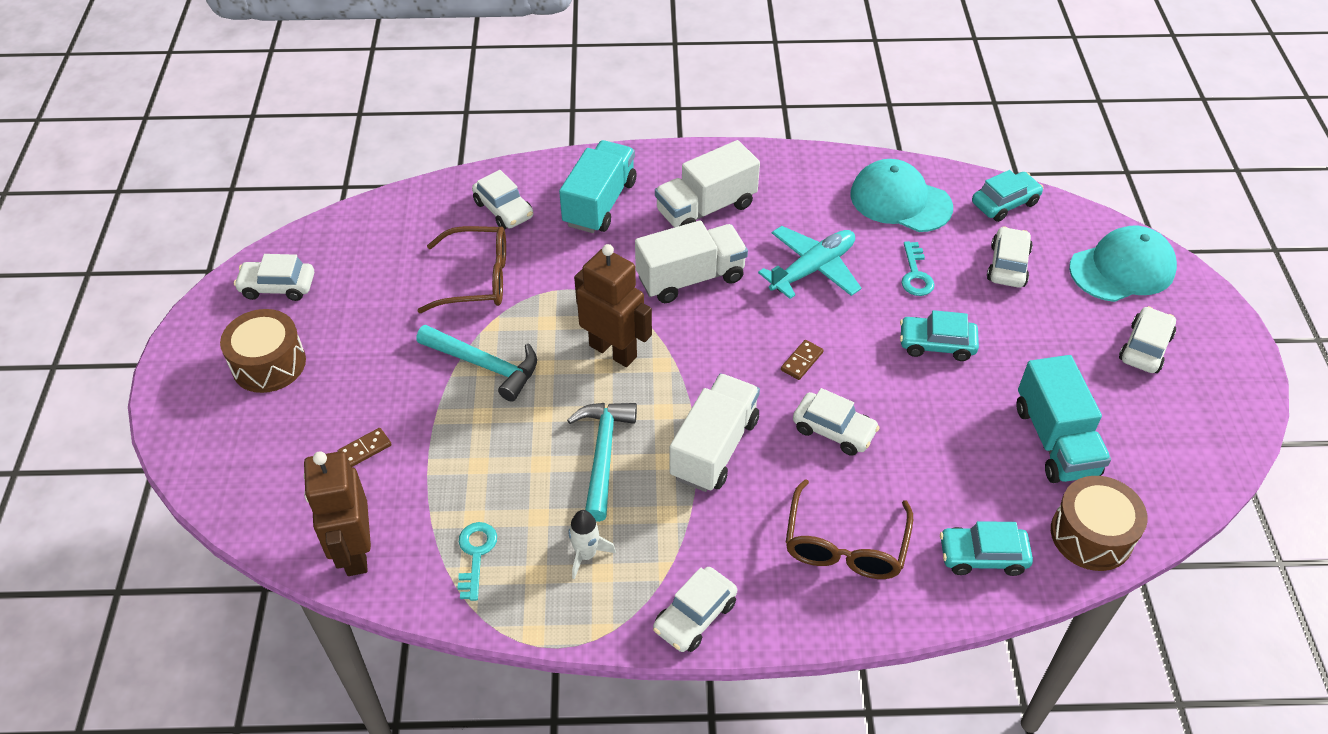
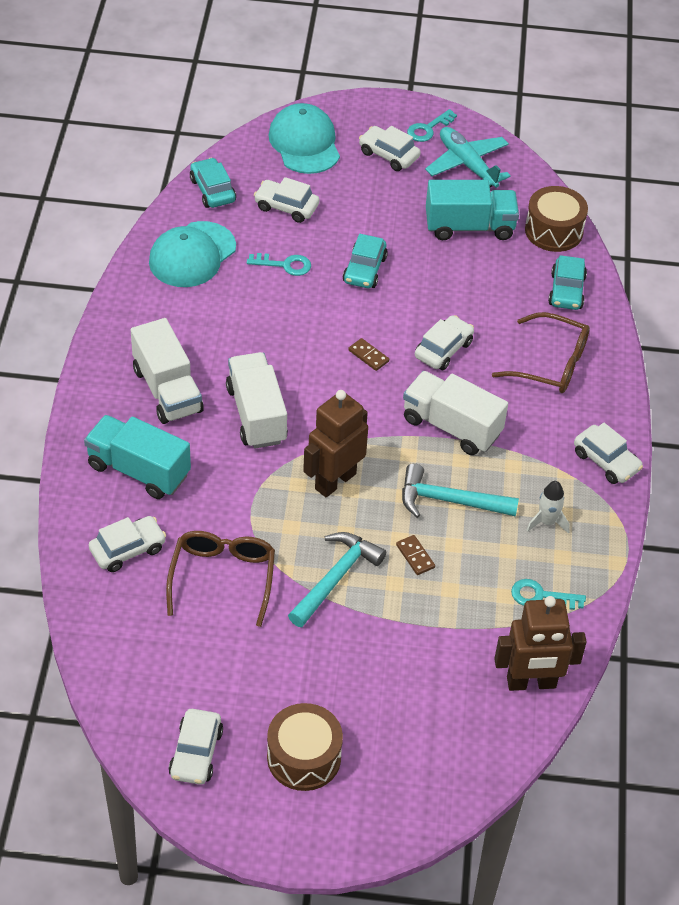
camera: 85 degrees left, 0 degrees up
(365, 449) = (422, 674): brown domino -> brown domino (415, 556)
(813, 269) = (263, 329): turquoise plane -> turquoise plane (467, 164)
(1216, 383) = (428, 129): none -> turquoise key

